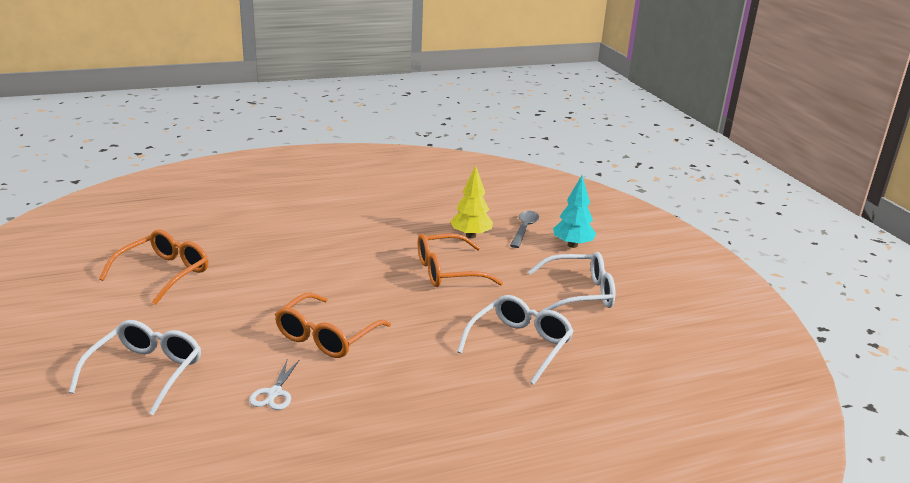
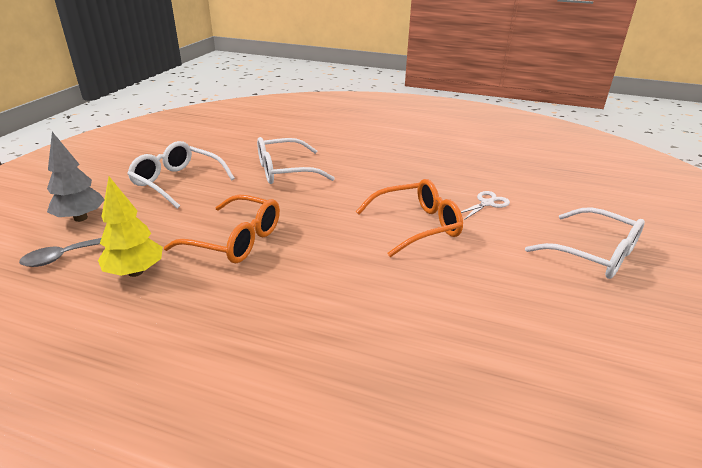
camera: 140 degrees left, 5 degrees up
(146, 372) = (593, 254): white glasses -> white glasses turned 105 degrees counterclockwise
(164, 273) = (569, 387): orange glasses -> none
(572, 245) = (80, 218): turquoise tree -> grey tree

